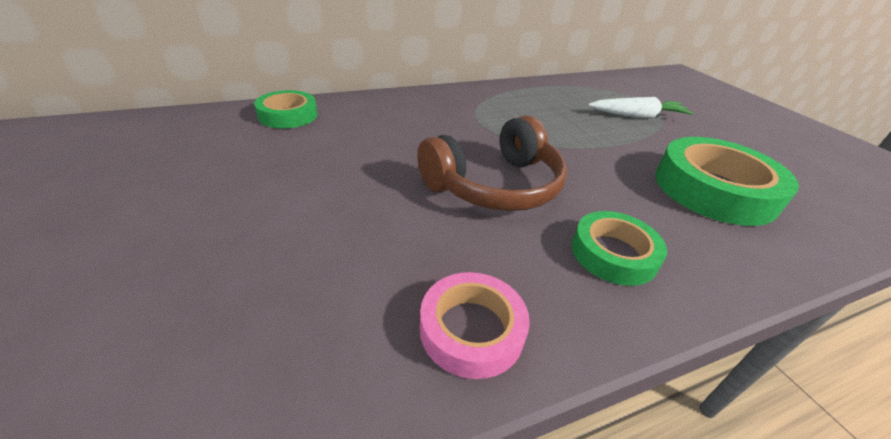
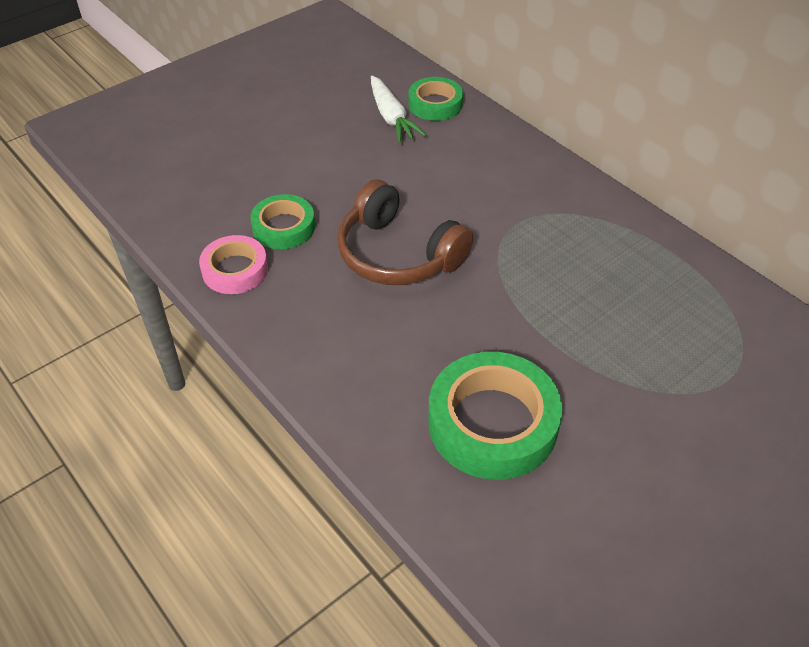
camera: 75 degrees right, 10 degrees up
(613, 253) = (338, 336): green tape -> green tape (283, 227)
(637, 116) = (658, 363): white carrot -> white carrot (391, 117)

